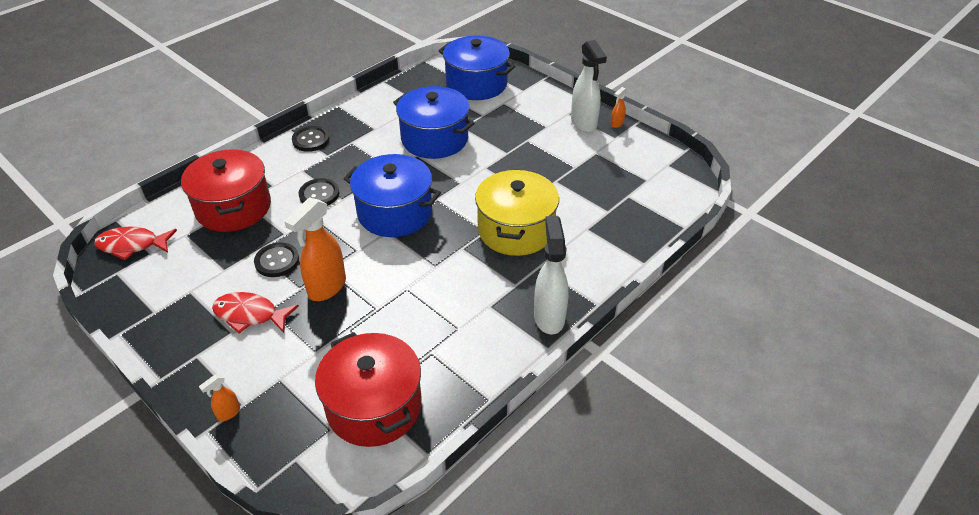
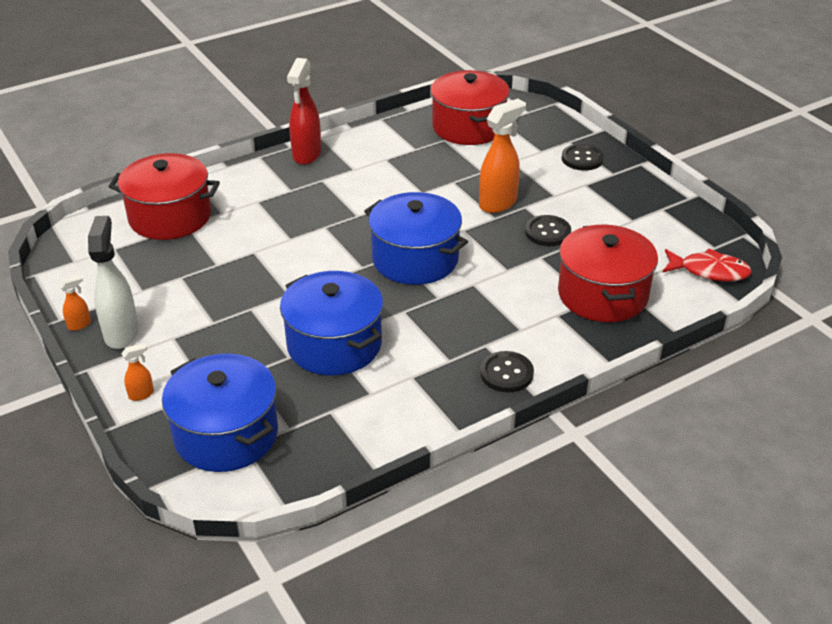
camera: 165 degrees left, 5 degrees down
(228, 413) = (580, 138): orange spray bottle -> orange spray bottle (141, 394)
(250, 315) = (570, 194): red fish -> none
(319, 194) = (499, 294): black button -> black button (582, 159)
(516, 230) = (293, 222): yellow pot -> none
(549, 317) = (306, 155): white spray bottle -> red spray bottle
(628, 216) = (170, 217): none -> red pot

